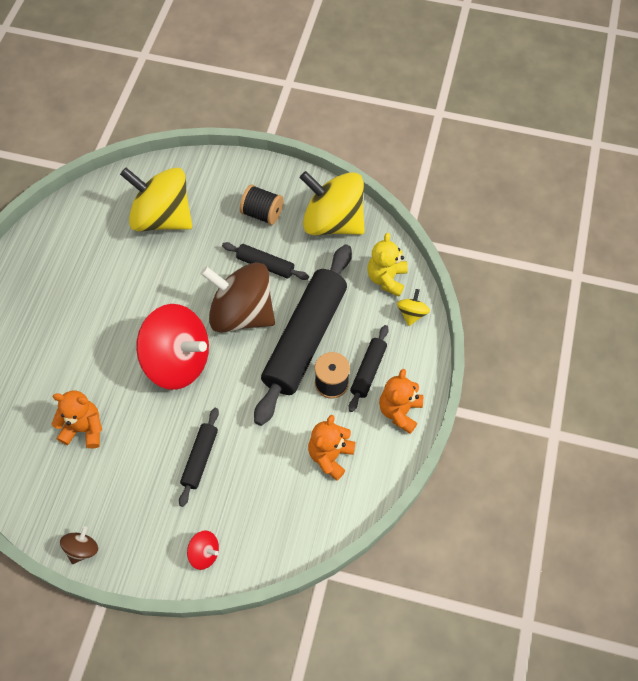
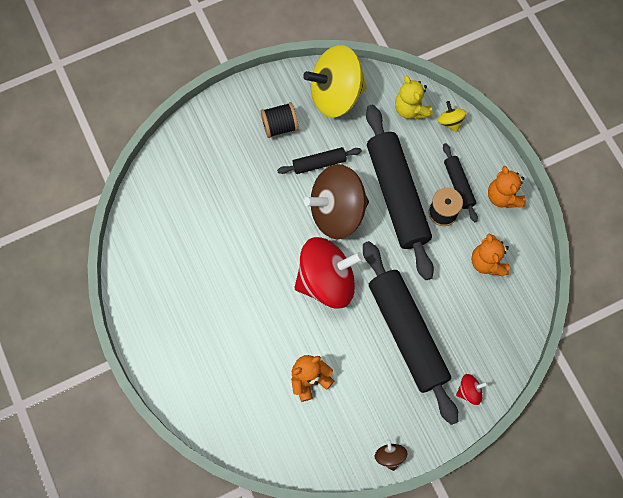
camera: 40 degrees left, 10 degrees up
(162, 218) = (210, 185): yellow spinning top -> none
(200, 458) = (407, 333): black rolling pin -> black rolling pin, size x2.16

